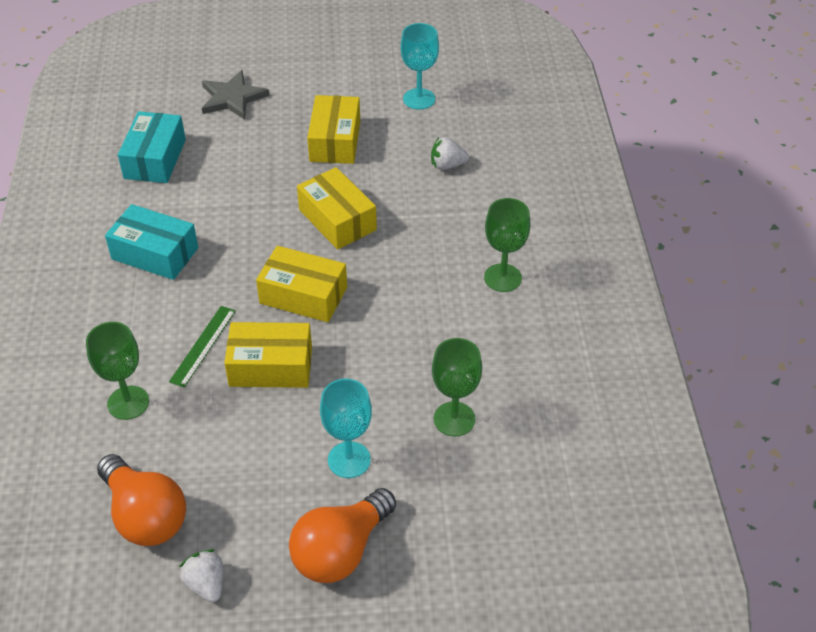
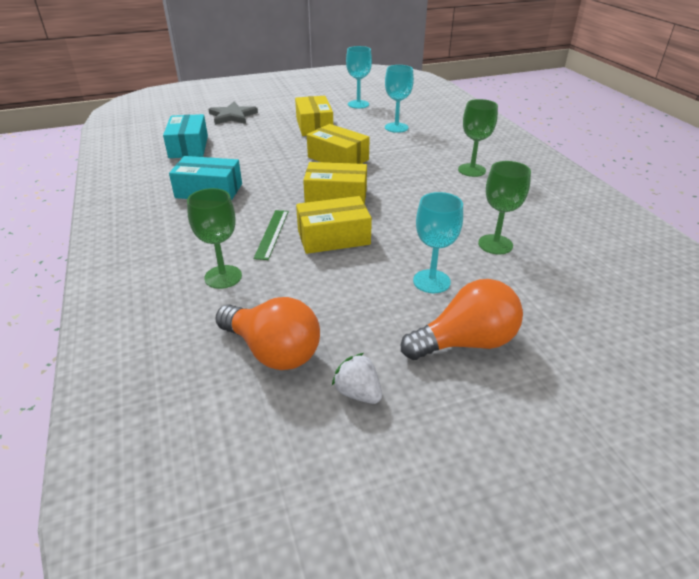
camera: 15 degrees left, 10 degrees down
(341, 550) = (465, 342): orange light bulb -> orange light bulb turned 135 degrees counterclockwise
(447, 165) = (396, 127): white strawberry -> turquoise goblet

